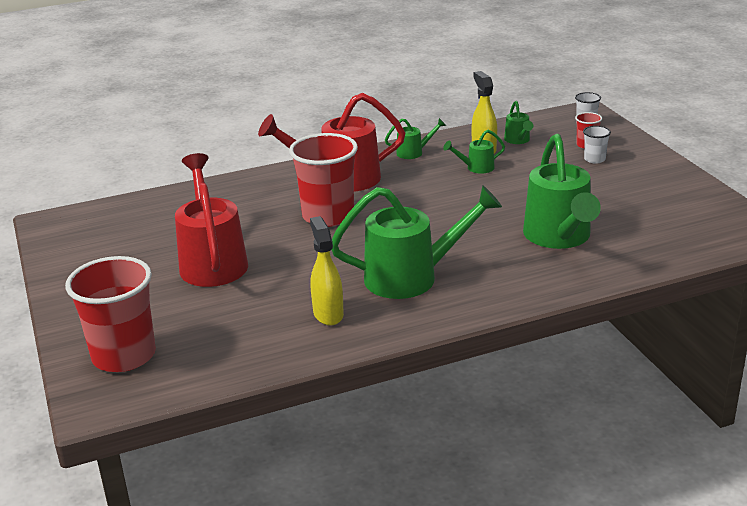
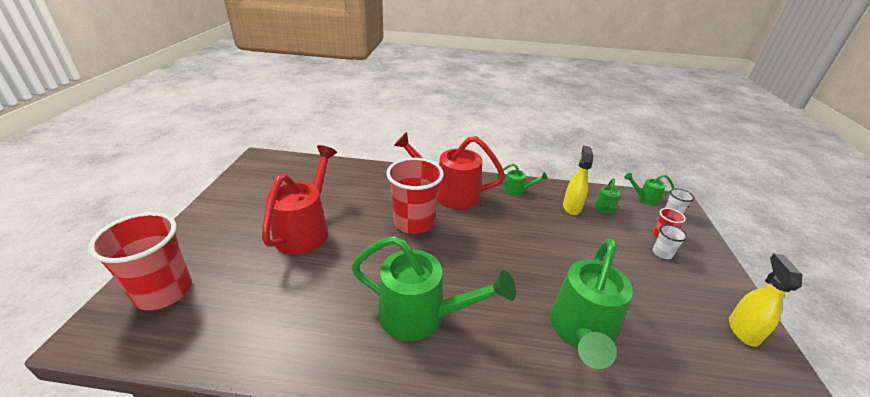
camera: 25 degrees right, 5 degrees up
(328, 314) = (326, 324): yellow spray bottle -> yellow spray bottle (742, 330)
(476, 168) = (554, 222): green watering can -> green watering can (644, 198)

